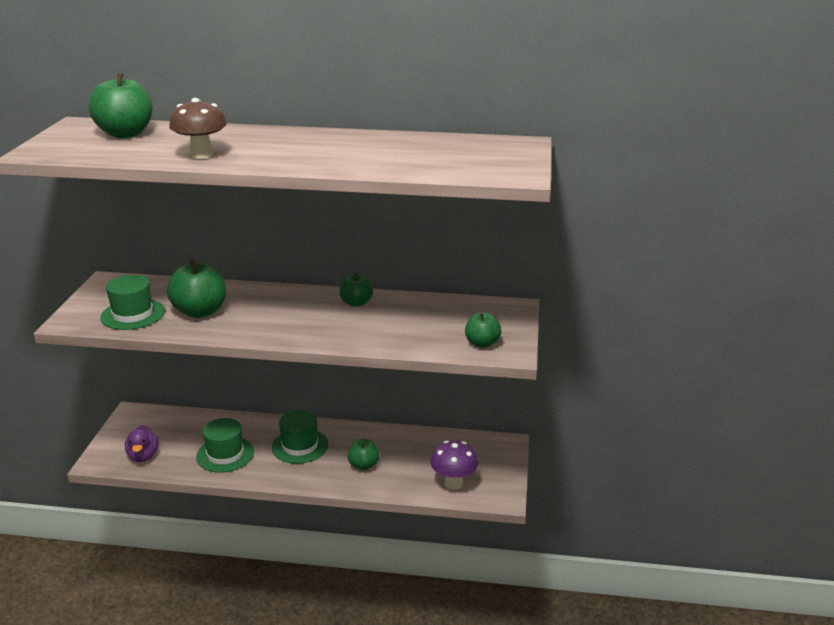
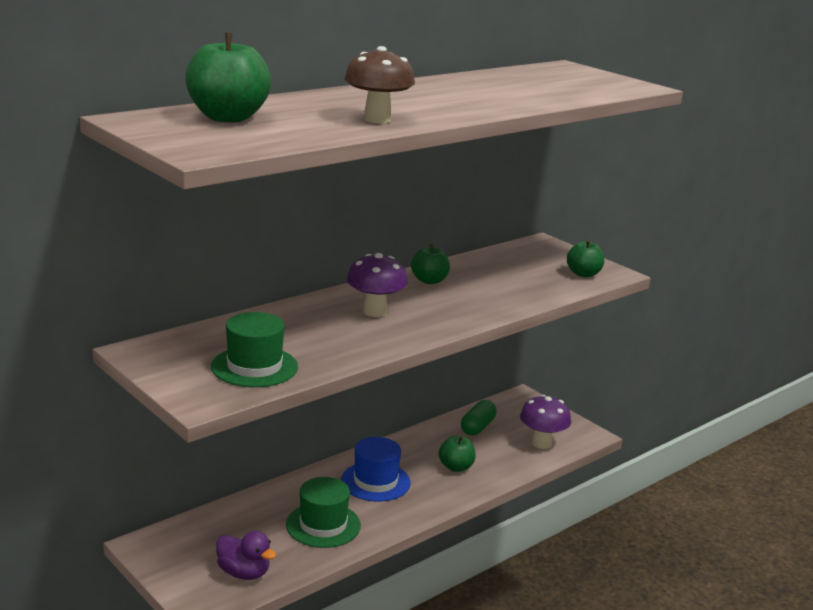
camera: 50 degrees left, 5 degrees down
(200, 311) = (315, 338): green apple -> none
(271, 310) = (375, 312): none -> purple mushroom
(300, 446) = (375, 481): green hat -> blue hat
(431, 447) = (477, 427): none -> green capsule

